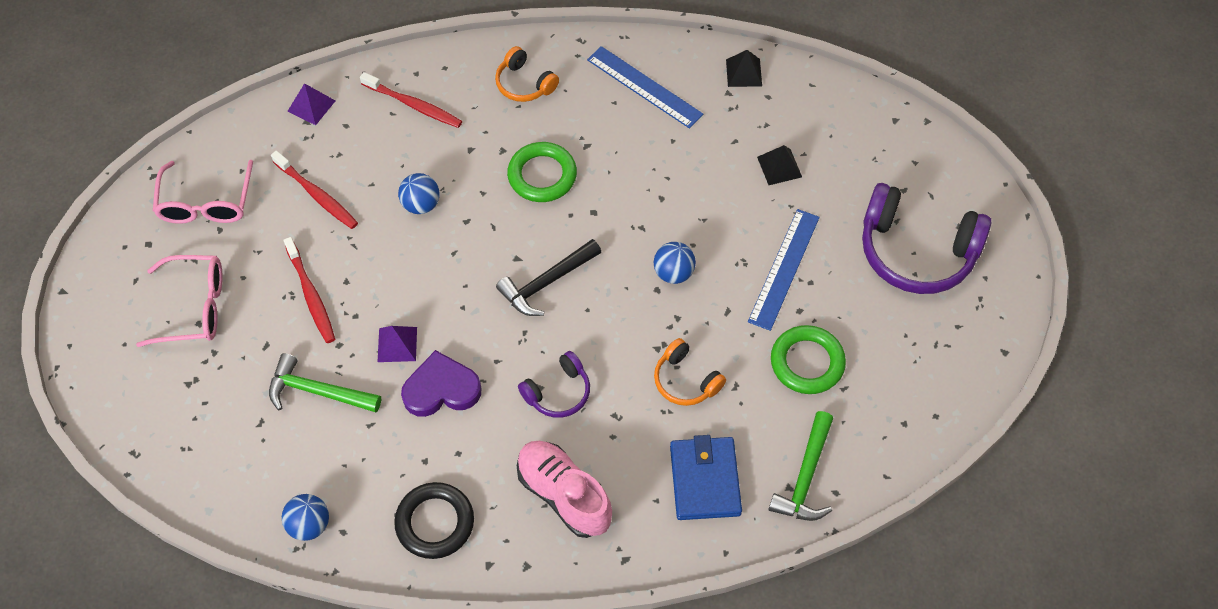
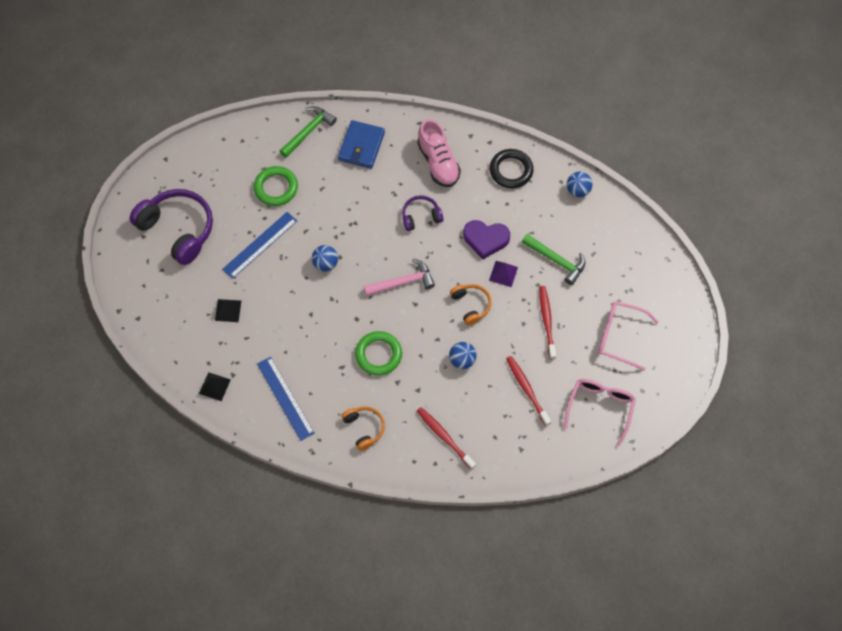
camera: 160 degrees left, 5 degrees up
(311, 106) = (514, 461): purple pyramid -> none
(546, 283) = (403, 282): black hammer -> pink hammer
(685, 380) = (347, 200): orange headphones -> orange headphones (471, 305)

